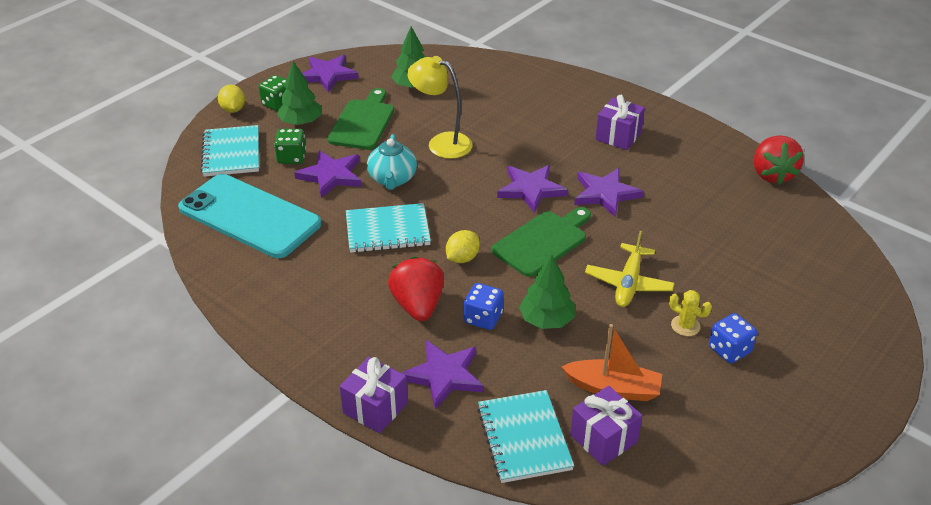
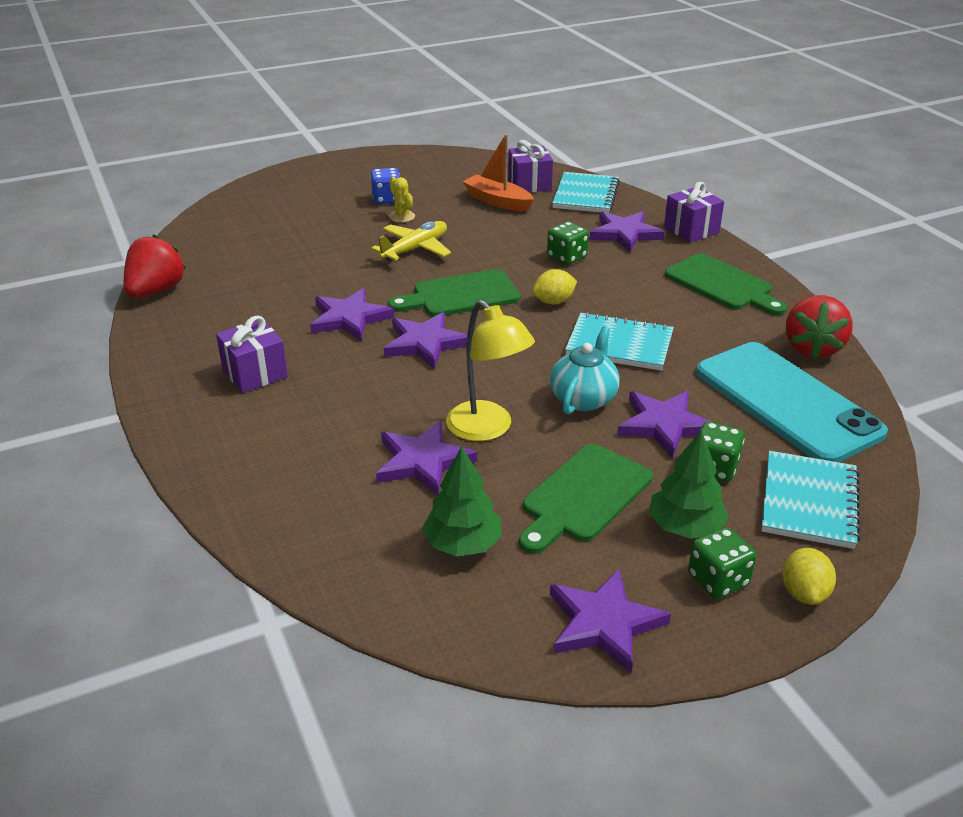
camera: 155 degrees left, 5 degrees down
(321, 327) = (722, 285): none -> green cutting board
(418, 305) = (621, 278): red strawberry -> red strawberry (812, 348)
(465, 116) = (423, 461): none -> purple star
(483, 318) = (566, 257): blue dice -> green dice
(546, 320) = (512, 244): green tree -> none

